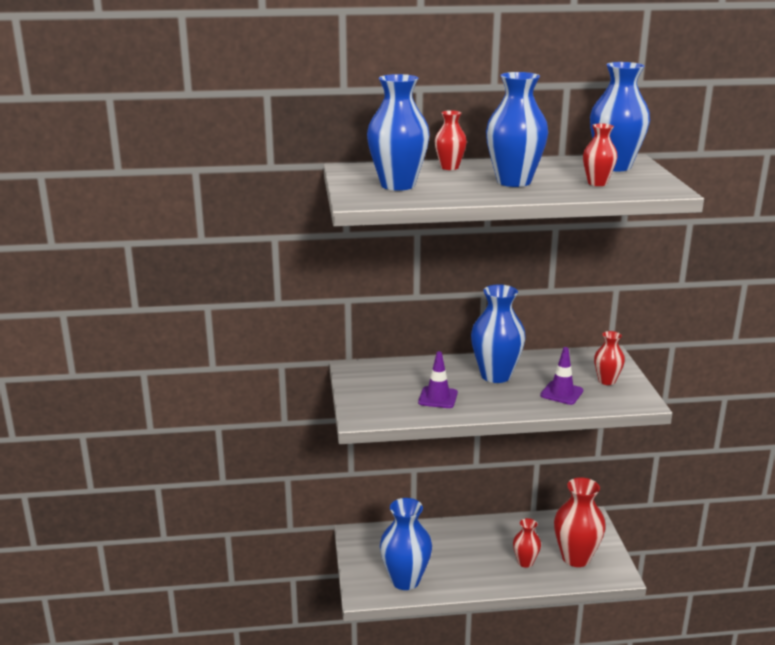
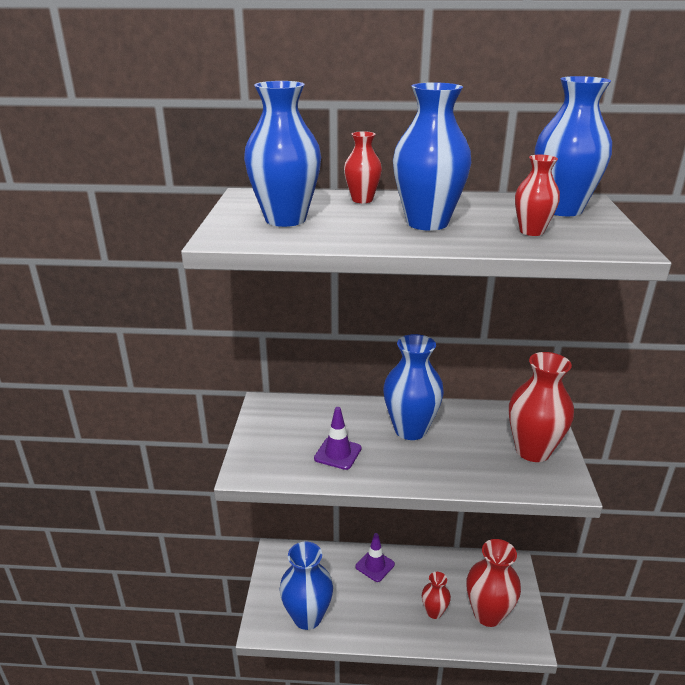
camera: 10 degrees right, 5 degrees up
(561, 393) = (477, 462): purple traffic cone -> purple traffic cone (375, 565)
(606, 381) = (532, 451): red vase -> red vase, size x1.82

